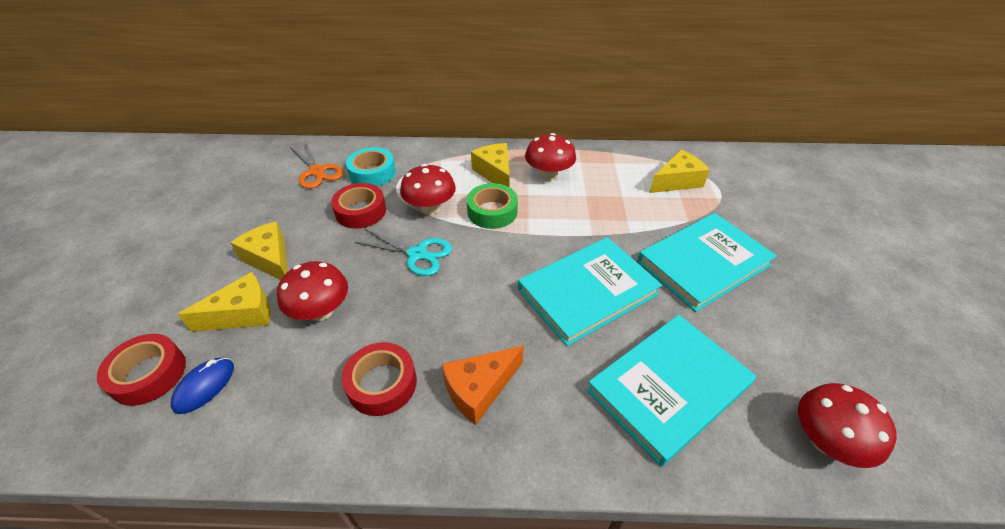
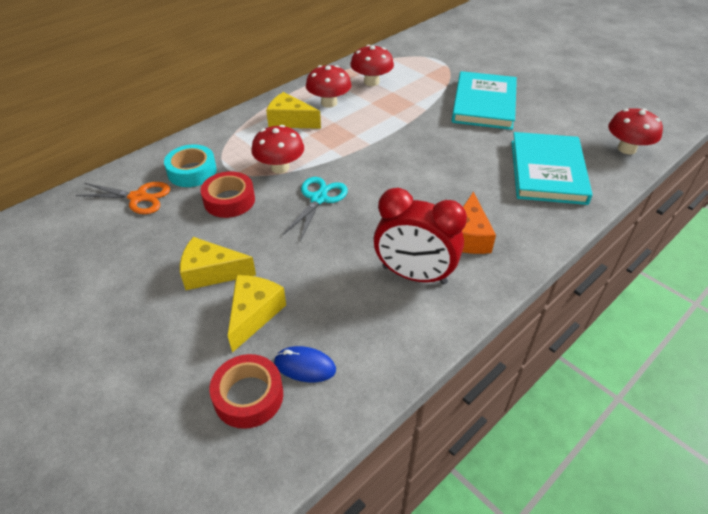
camera: 45 degrees left, 0 degrees up
(204, 386) = (305, 366): blue mouse -> blue mouse turned 60 degrees counterclockwise
(321, 311) = (309, 271): red mushroom -> red mushroom (371, 82)
(382, 384) = (414, 275): red tape -> red clock
(417, 254) = (319, 198): turquoise scissors -> turquoise scissors turned 45 degrees counterclockwise
(492, 211) = (327, 145): green tape -> none
(587, 292) = (450, 154): turquoise book -> none
(677, 181) = (411, 67): yellow cheese -> none

